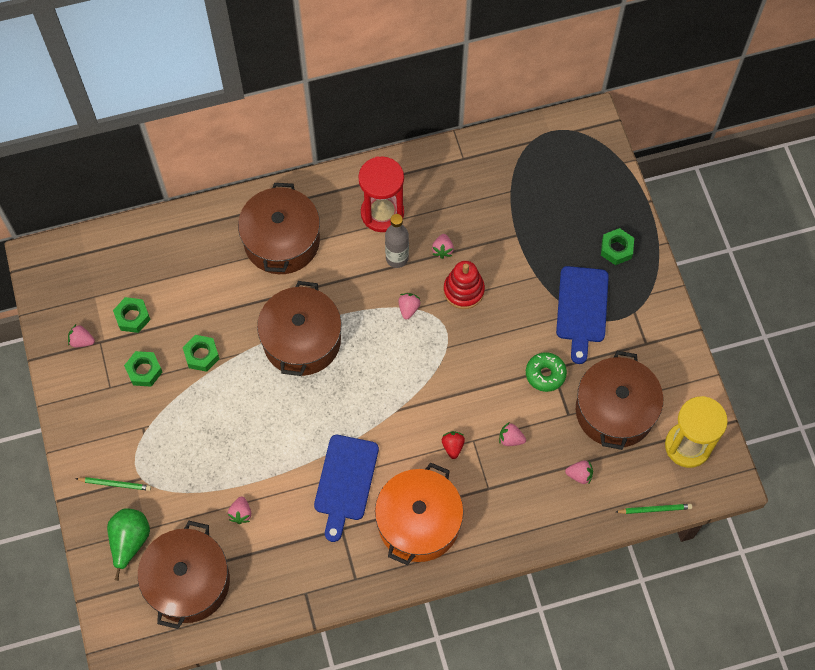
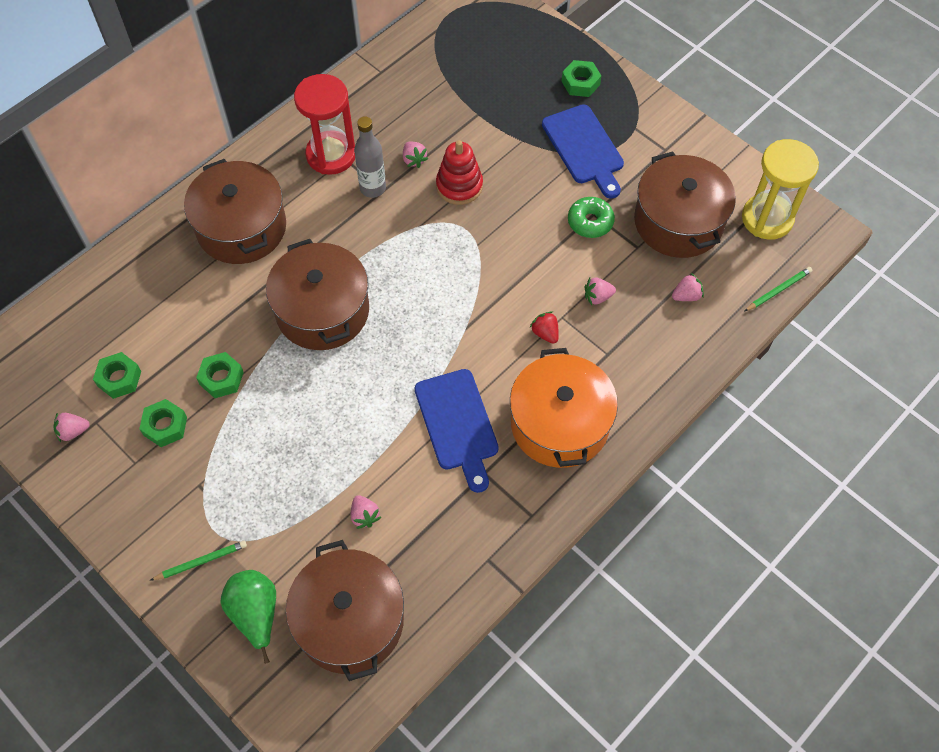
camera: 30 degrees left, 5 degrees down
(408, 308) = (415, 228): pink strawberry -> none

